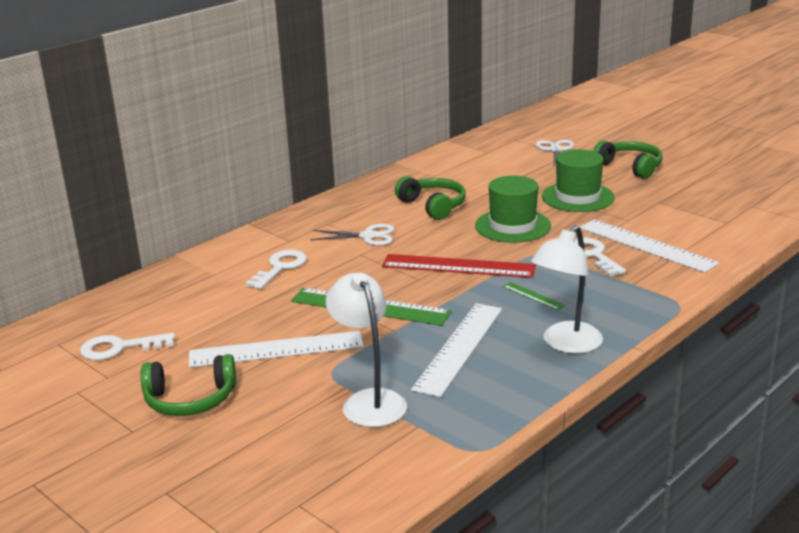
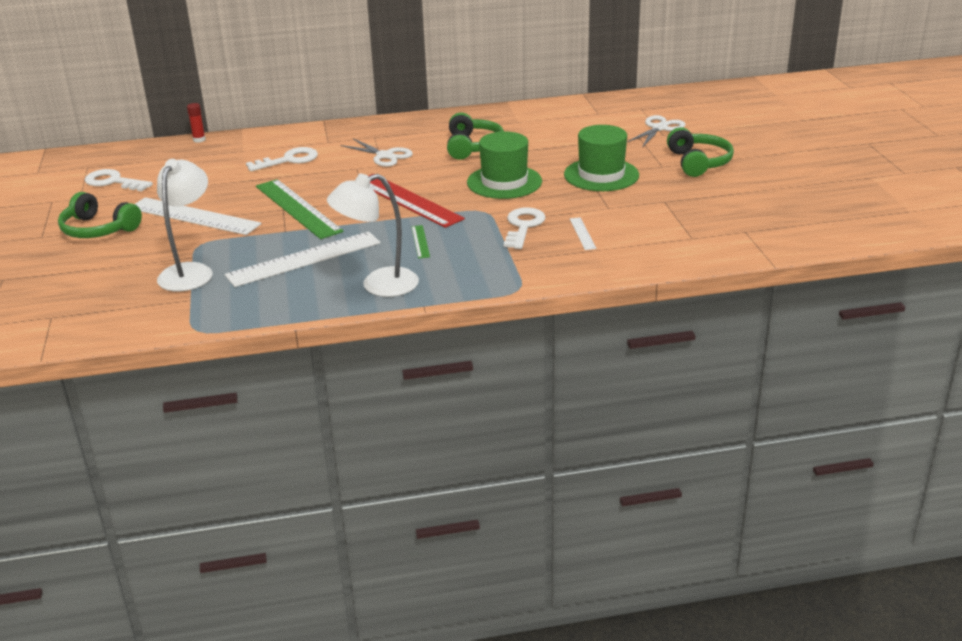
camera: 35 degrees right, 5 degrees up
(146, 278) = (199, 140): none -> red glue stick
(646, 245) = (582, 233): white ruler -> white ruler, size x0.44

